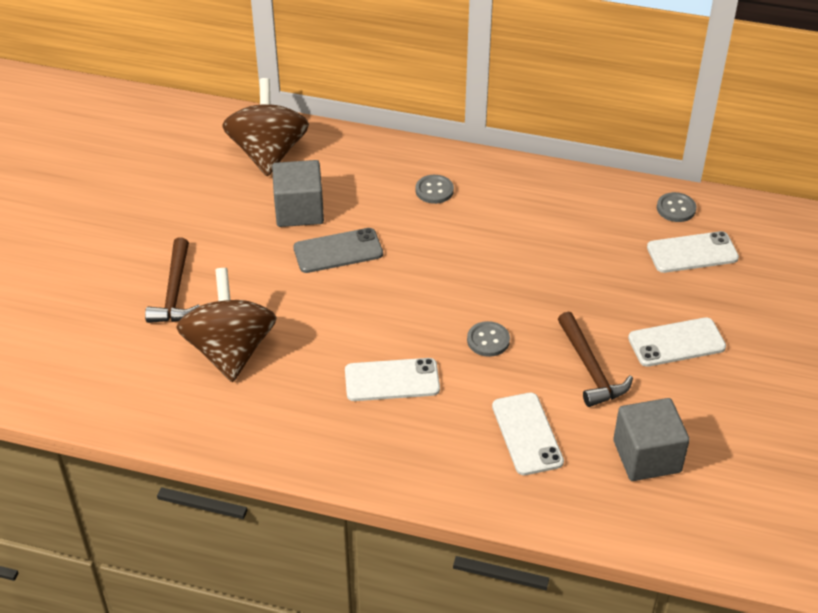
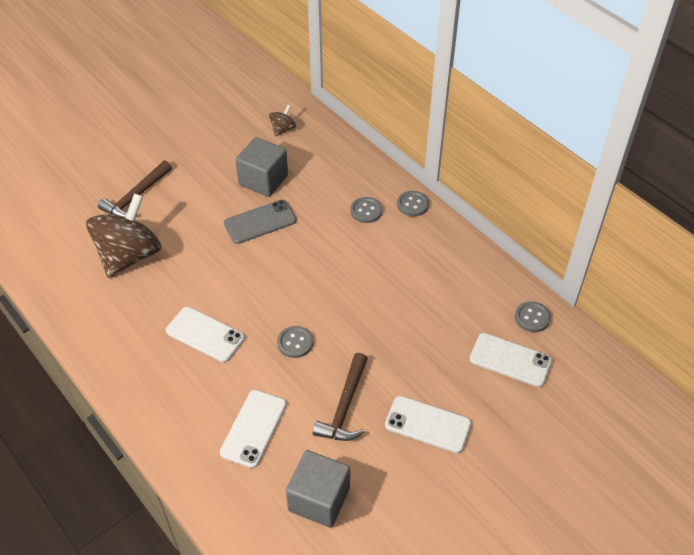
camera: 35 degrees right, 5 degrees up
(268, 153) = (283, 129): brown spinning top -> brown spinning top, size x0.43
(338, 251) = (260, 222): grey phone -> grey phone turned 45 degrees counterclockwise
(473, 164) = (412, 204): none -> grey button

